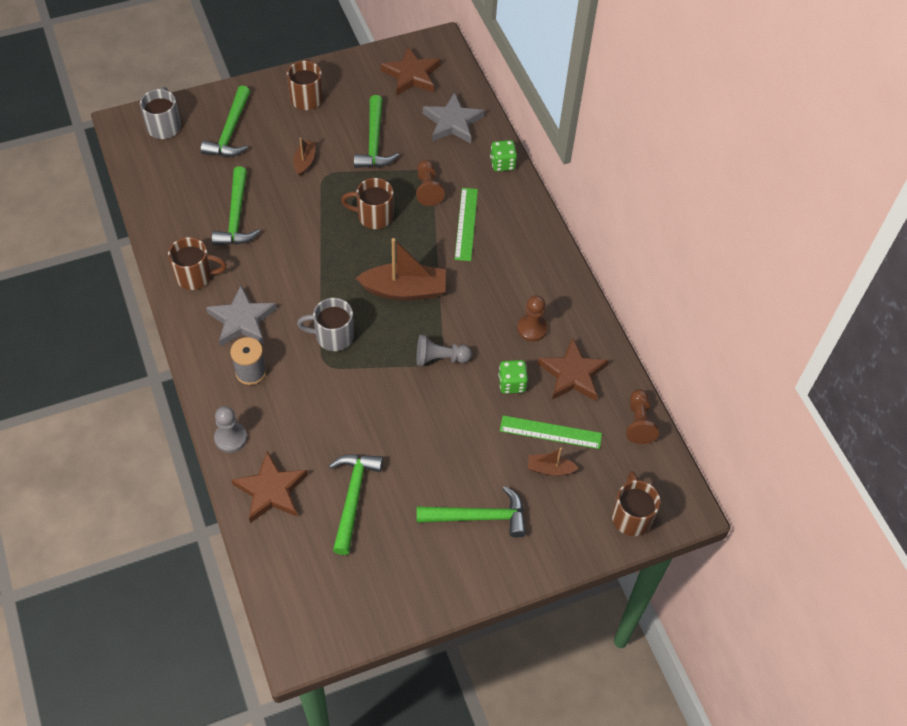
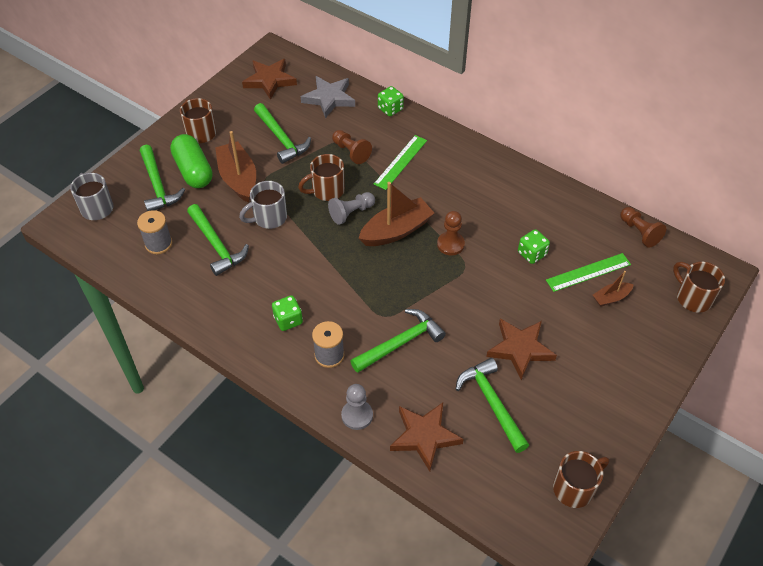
camera: 30 degrees left, 5 degrees down
(189, 188) = (158, 244): none -> grey spool
(195, 276) = (220, 307): brown mug -> brown mug (574, 488)
(242, 320) = (288, 320): grey star -> green dice
(272, 133) = (193, 171): none -> green capsule
(304, 162) = (238, 178): brown boat -> brown boat, size x1.92
(333, 336) = (371, 293): grey mug -> grey mug (269, 218)
(440, 358) = (465, 264): grey pawn -> grey pawn (351, 213)
(466, 224) = (400, 162): green ruler -> green ruler turned 60 degrees clockwise
(478, 517) = (593, 361): green hammer -> green hammer (400, 343)
(532, 328) = (511, 209): brown pawn -> brown pawn (450, 244)
(572, 374) = (567, 224): brown star -> brown star (520, 349)

